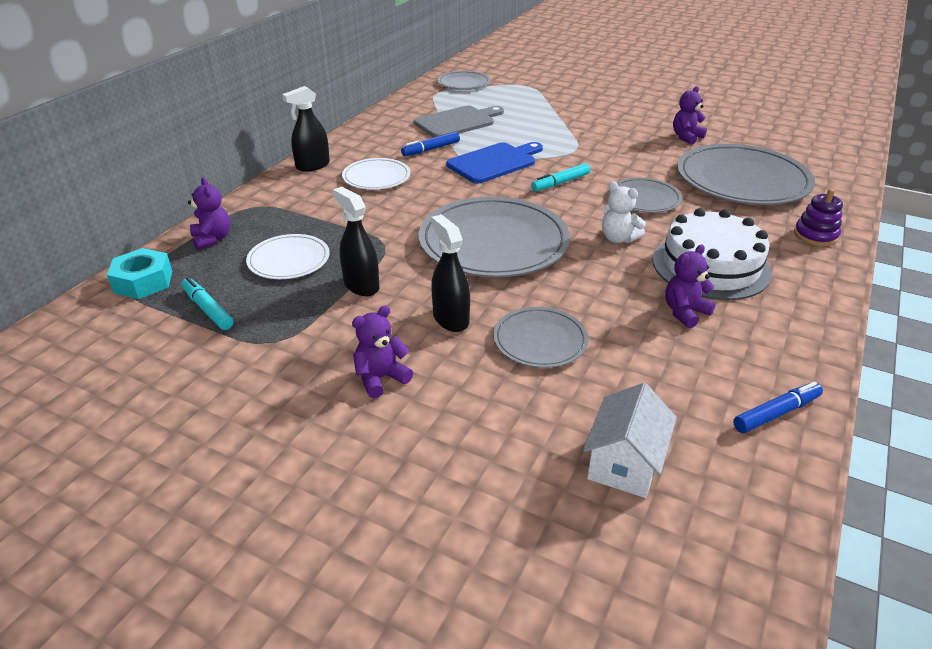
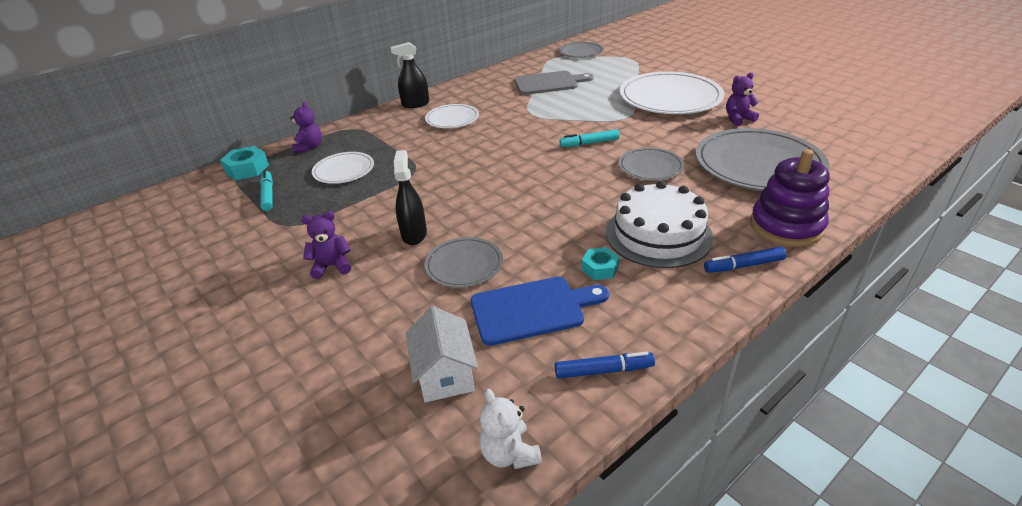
camera: 25 degrees right, 0 degrees up
(361, 285) = (374, 197): black spray bottle -> none
(431, 149) = (510, 102): blue marker -> blue marker (744, 265)
(493, 242) = (495, 182): grey plate -> none
(494, 162) = (550, 119): blue cutting board -> blue cutting board (532, 309)
(602, 123) = (670, 97): none -> white plate
(618, 238) = (597, 196): white teddy bear -> white teddy bear (509, 453)
(624, 463) = (445, 374): white house -> white house turned 60 degrees counterclockwise
(685, 312) = (600, 268): purple teddy bear -> turquoise nut
(815, 235) = (786, 226): purple stacking toy -> purple stacking toy, size x1.71

